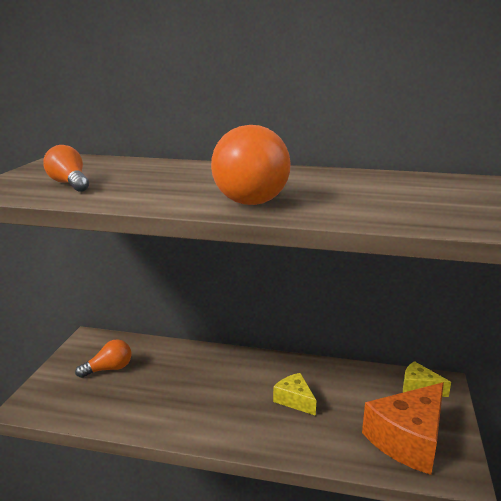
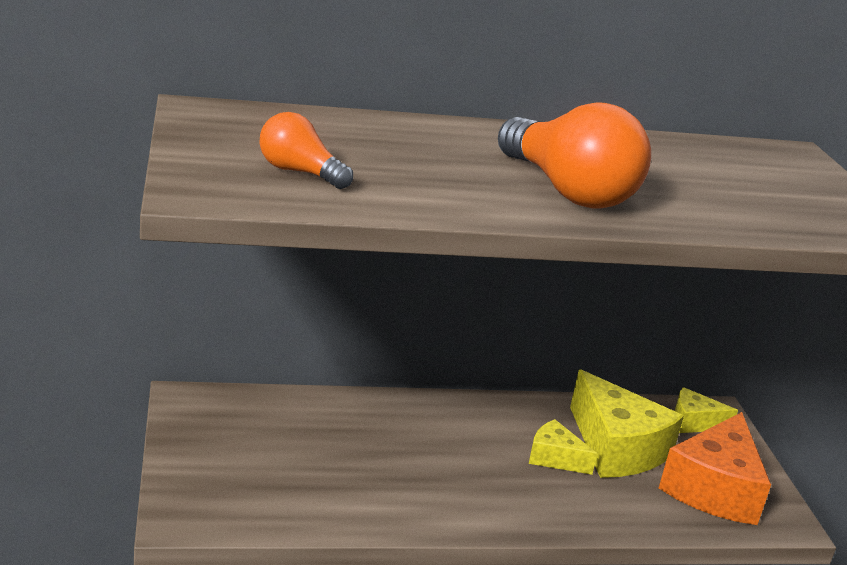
camera: 25 degrees left, 5 degrees up
(109, 369) = (262, 446): orange light bulb -> none
(346, 399) = (616, 447): none -> yellow cheese

